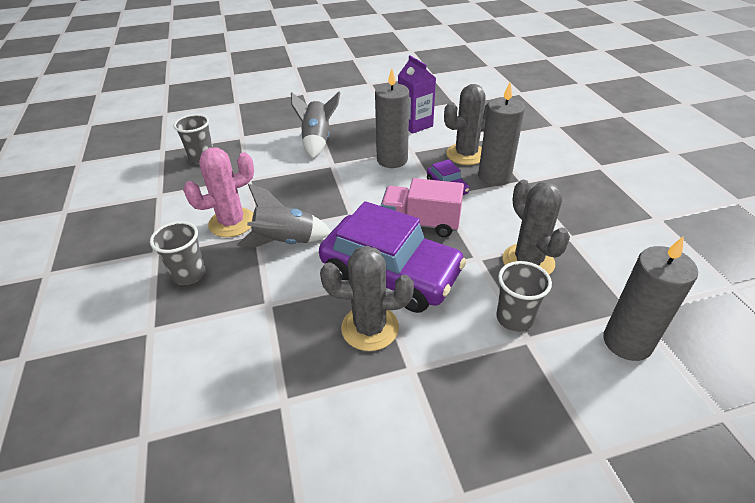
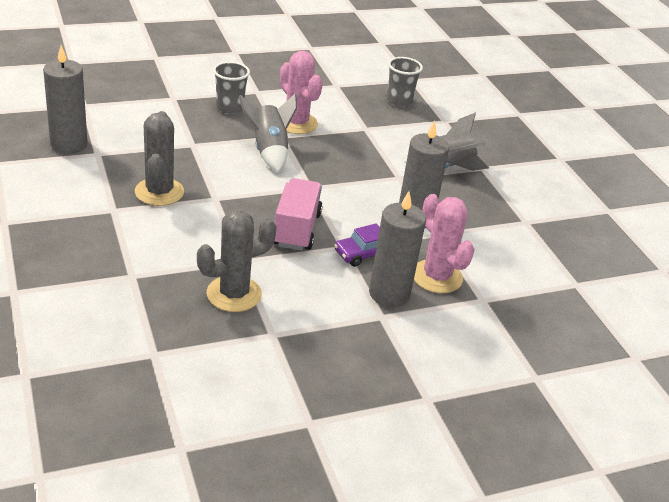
camera: 80 degrees right, 5 degrees down
(390, 274) = (222, 206): purple car -> none
(415, 124) = (502, 242): purple carton -> none
(466, 154) = (436, 277): grey cactus -> pink cactus
(514, 318) = (157, 272): grey cup -> none
(627, 342) = (117, 337): grey candle -> grey candle (69, 144)

